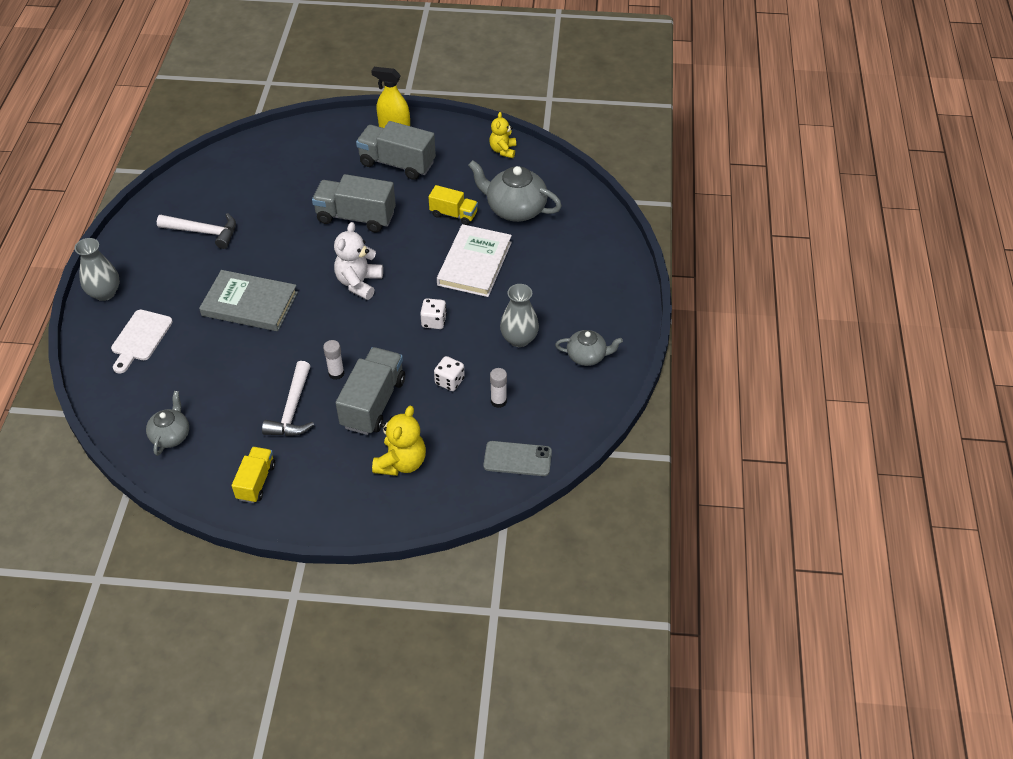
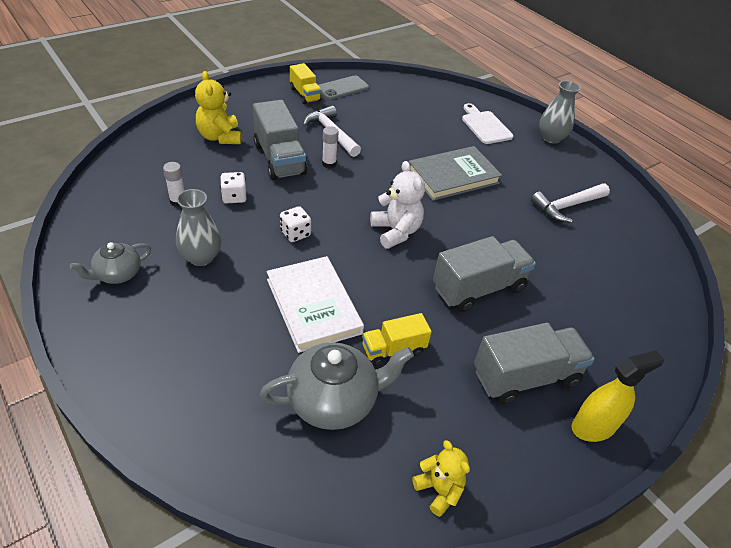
camera: 135 degrees right, 5 degrees down
(171, 435) = (386, 93): grey teapot -> none
(517, 459) = (129, 173): grey phone -> grey phone (342, 88)

